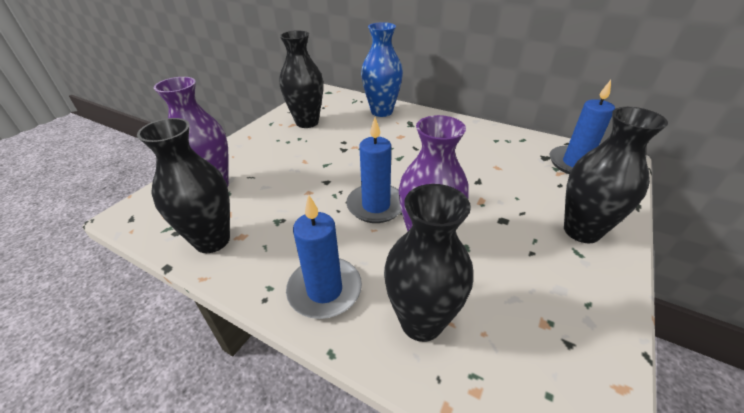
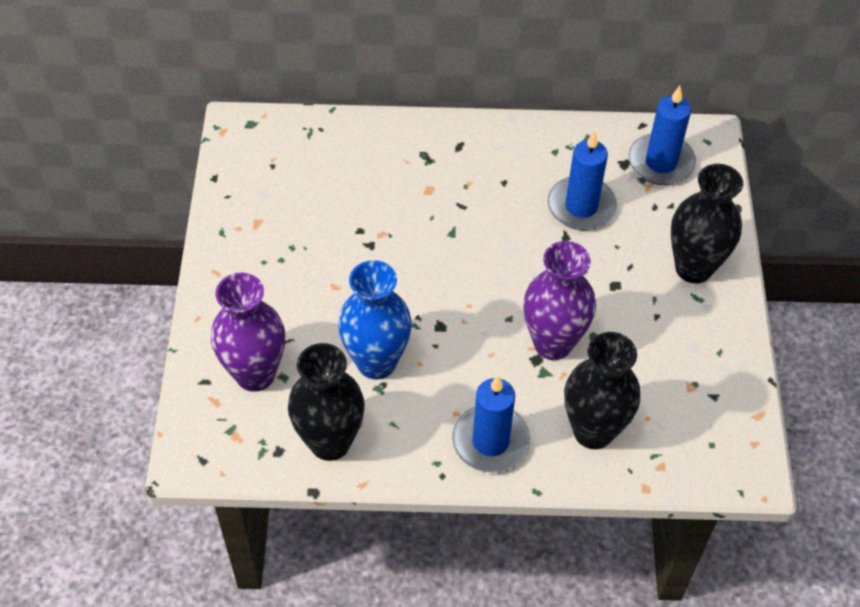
camera: 30 degrees left, 15 degrees up
(307, 122) = (276, 210): black vase -> none
(376, 205) = (473, 321): blue candle -> blue candle (581, 206)
(381, 111) = (369, 144): blue vase -> blue vase (376, 362)

